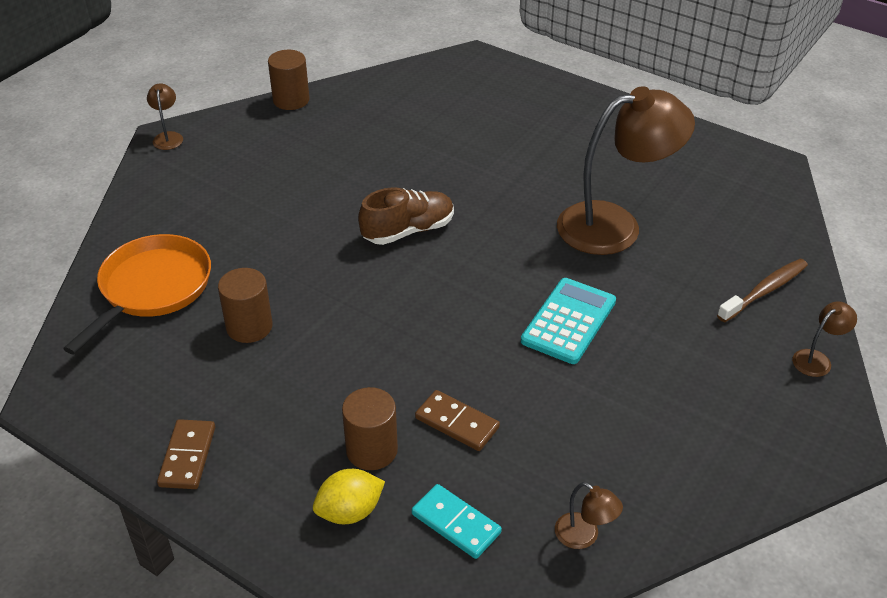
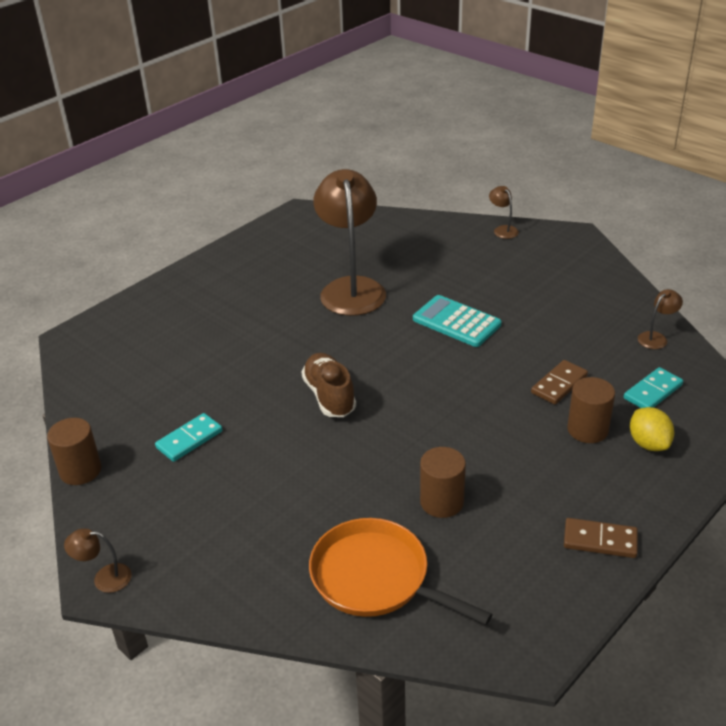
camera: 80 degrees left, 5 degrees down
(334, 150) = (189, 439): none -> turquoise domino
(765, 291) = (436, 237): brown toothbrush -> none

